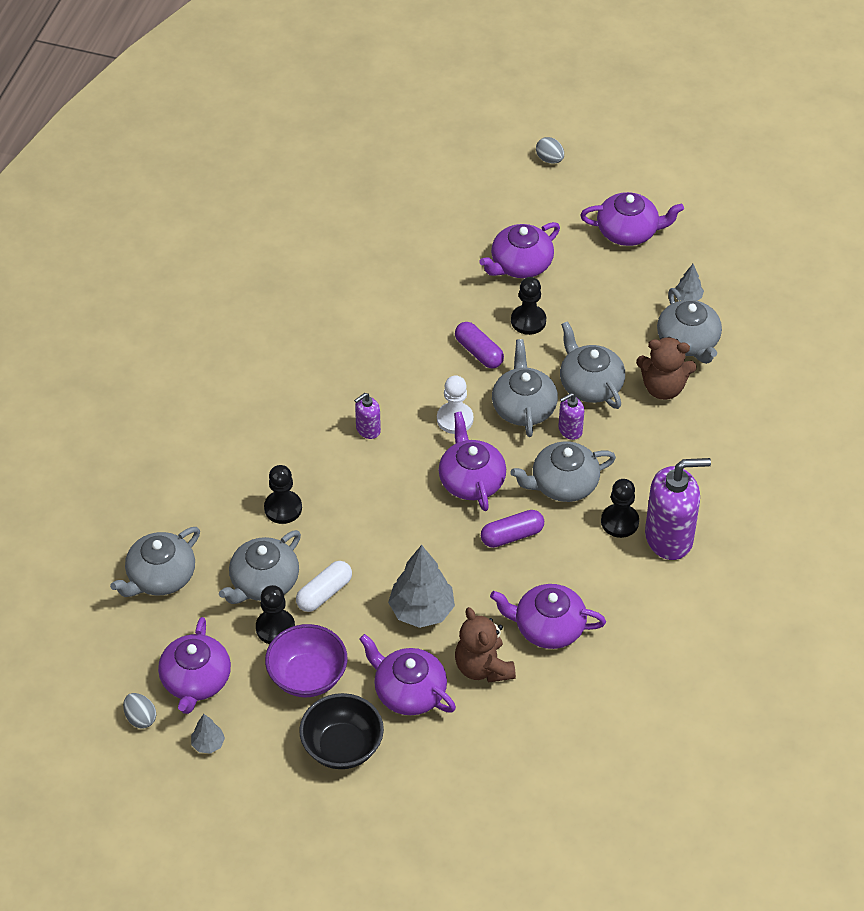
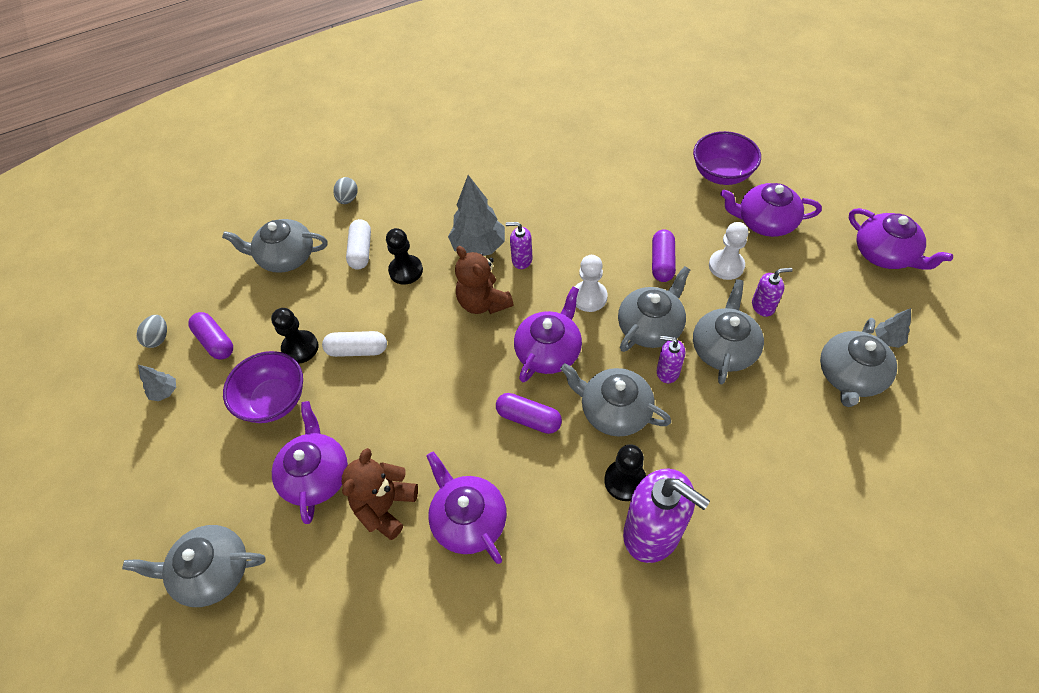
camera: 50 degrees right, 5 degrees up
(195, 680) = (215, 341): purple teapot -> purple capsule
(222, 522) = (361, 251): none -> white capsule
(263, 582) = (333, 310): grey teapot -> grey teapot (212, 571)
(342, 747) = (227, 475): black bowl -> none
(422, 611) = (399, 420): grey tree -> grey tree (479, 247)
(445, 245) = (721, 174): none -> purple bowl
(528, 321) = (726, 266): black pawn -> white pawn
(549, 159) = (870, 164): grey egg -> grey egg (348, 199)
(585, 333) = (763, 306): none -> purple soap dispenser
(663, 388) = (786, 397): brown teddy bear -> brown teddy bear (483, 302)

